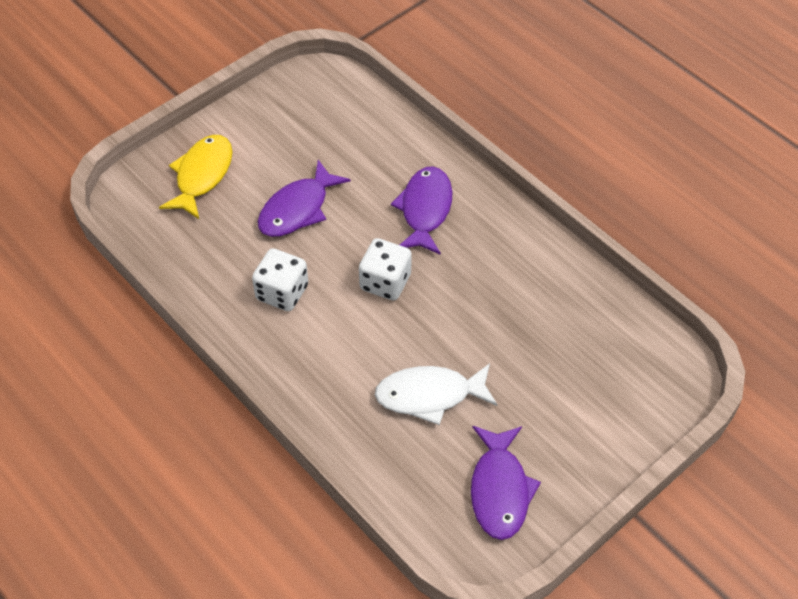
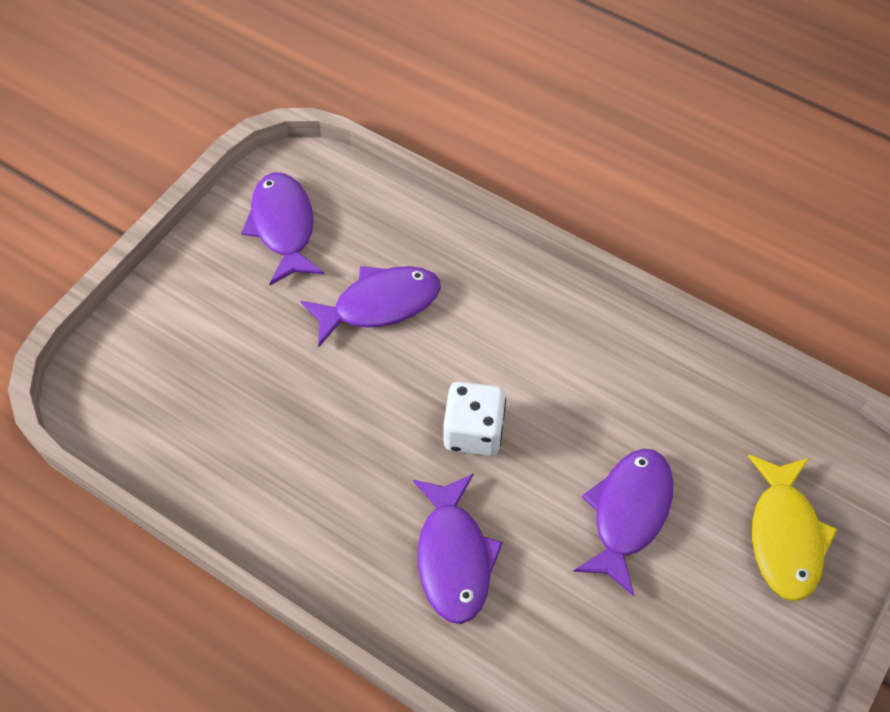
camera: 165 degrees right, 5 degrees up
(282, 292) = (595, 387): white dice -> none
(430, 395) = (380, 304): white fish -> purple fish

